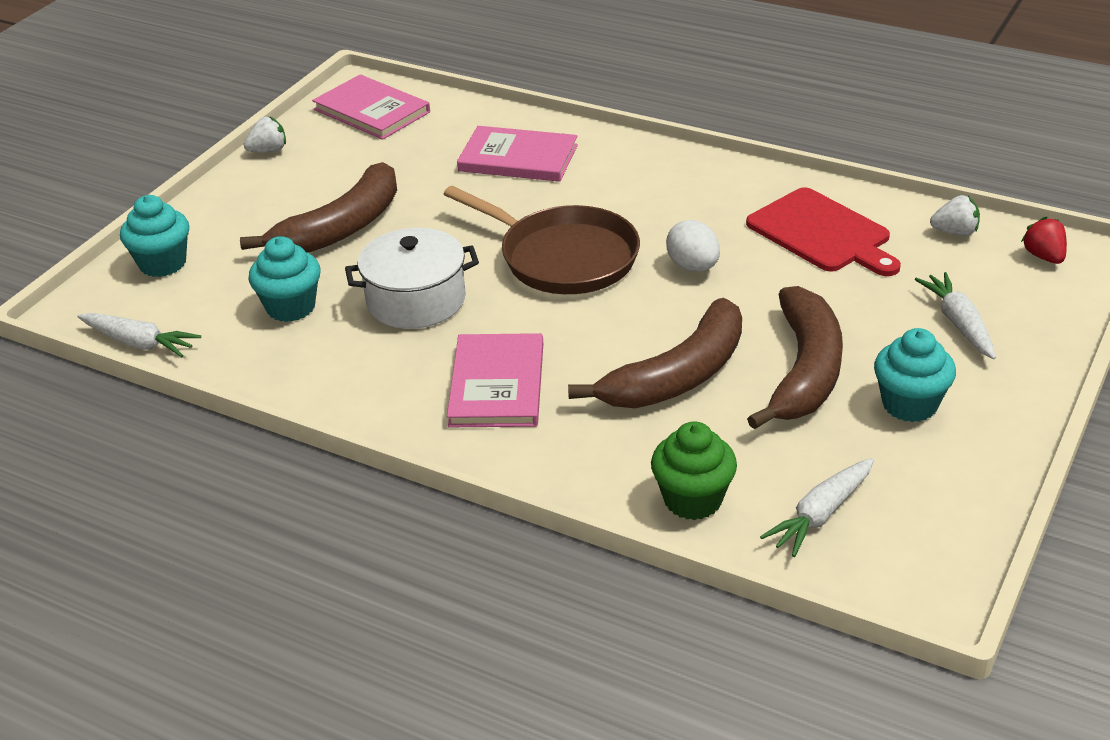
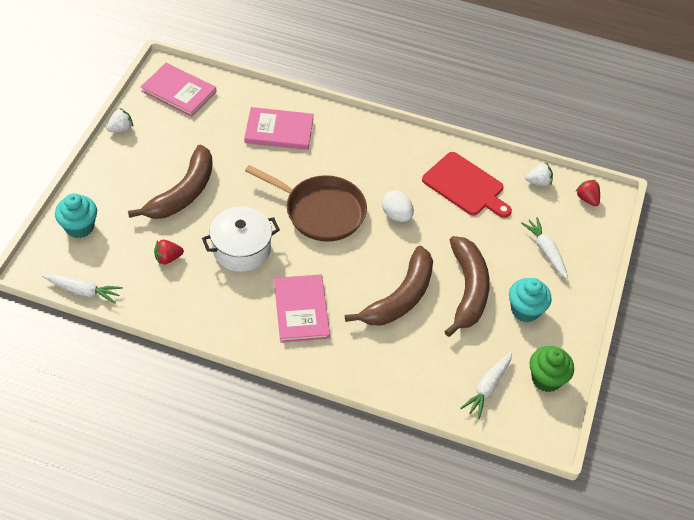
camera: 15 degrees left, 15 degrees up
(291, 307) = (168, 258): turquoise cupcake -> red strawberry
(693, 500) = (420, 383): green cupcake -> green cupcake (546, 379)

